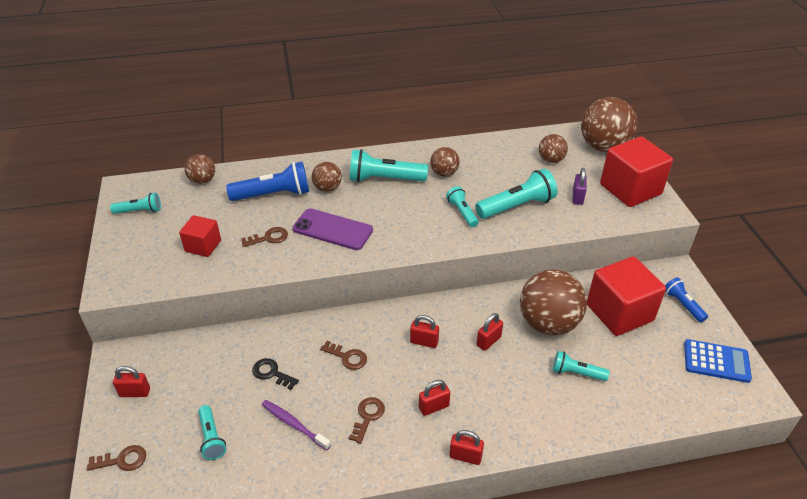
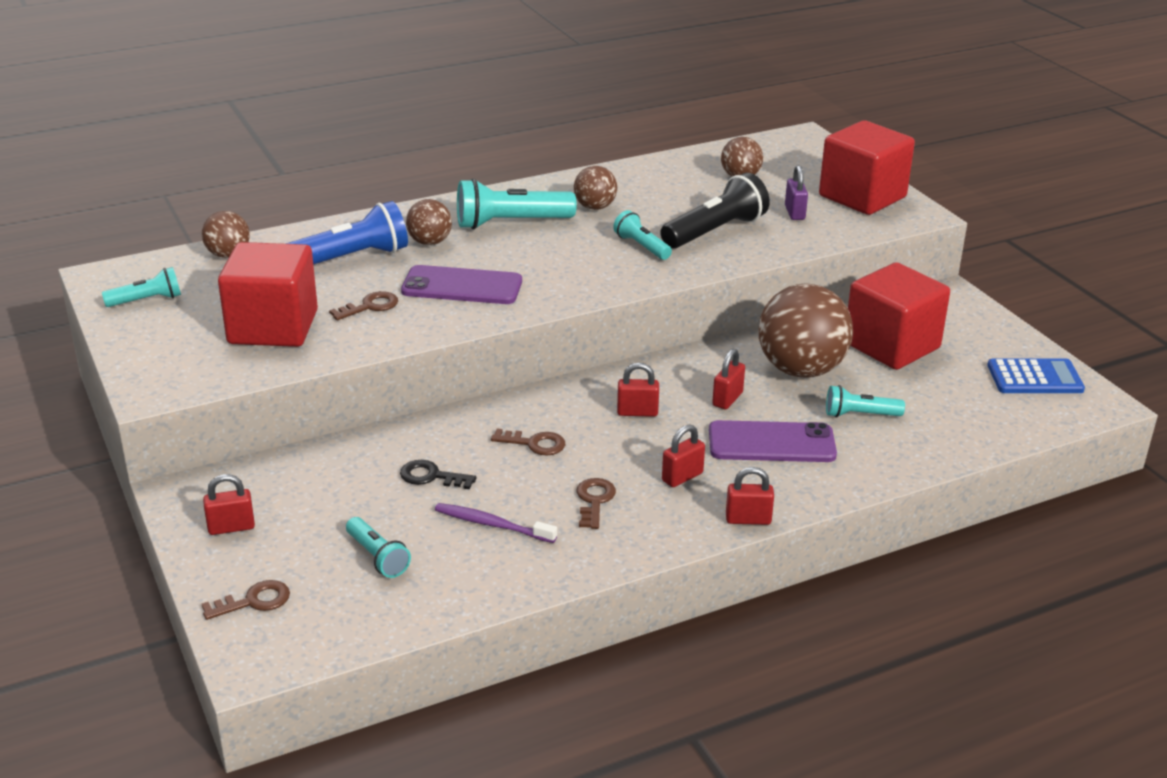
camera: 15 degrees left, 10 degrees down
(203, 246) = (273, 327): red cube -> red cube, size x1.79
(505, 387) = (771, 443): none -> purple phone
(517, 206) = (715, 231): turquoise flashlight -> black flashlight
(603, 147) = (807, 155): brown ball -> none
(682, 305) = (971, 327): blue flashlight -> none

